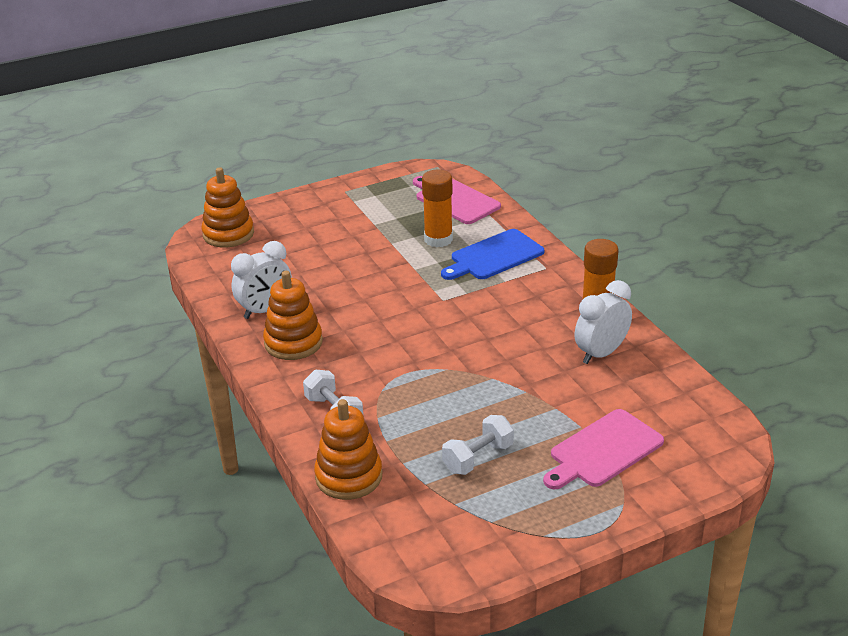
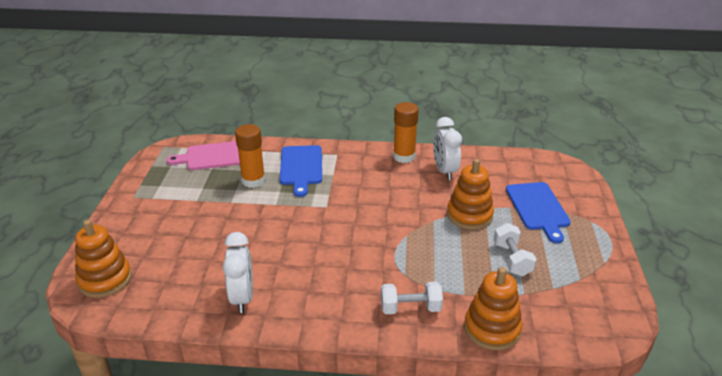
camera: 60 degrees left, 0 degrees up
(293, 342) = (303, 298): orange stacking toy -> orange stacking toy (469, 215)
(603, 450) = (538, 208): pink cutting board -> blue cutting board

